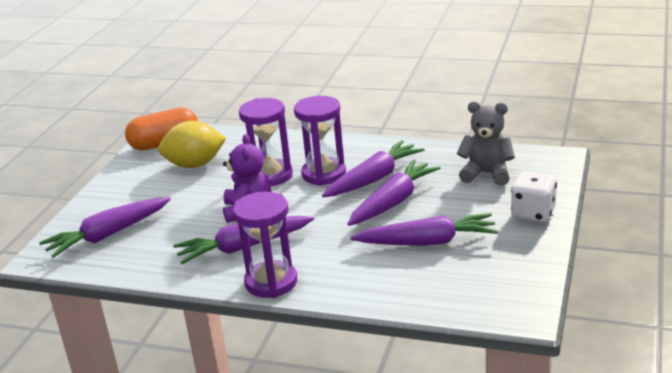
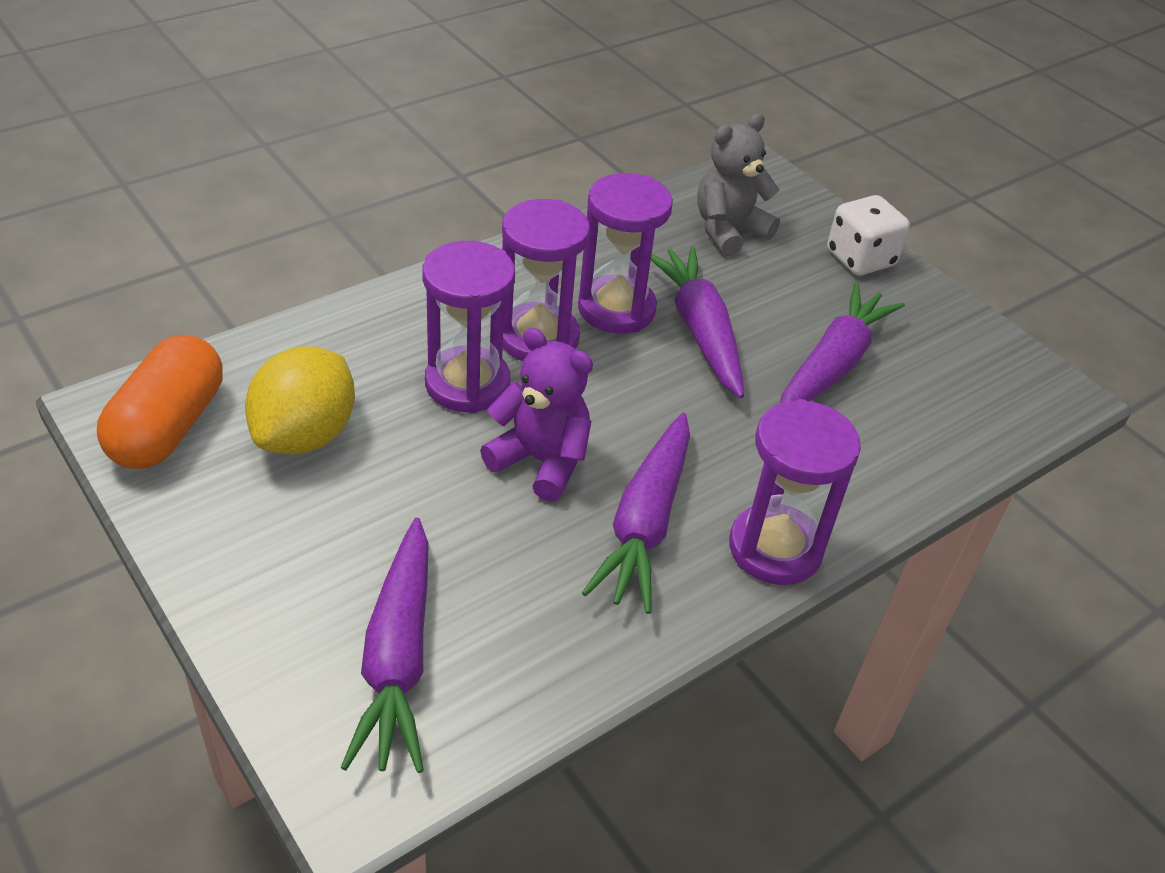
camera: 60 degrees left, 15 degrees up
(374, 179) = (616, 309): purple carrot -> purple hourglass

